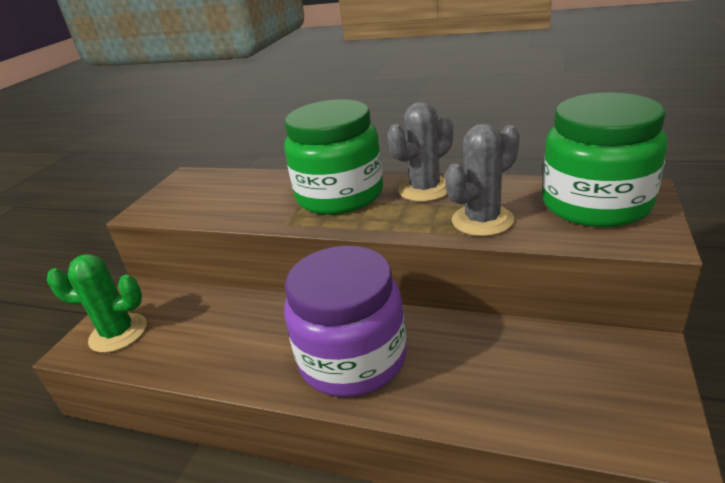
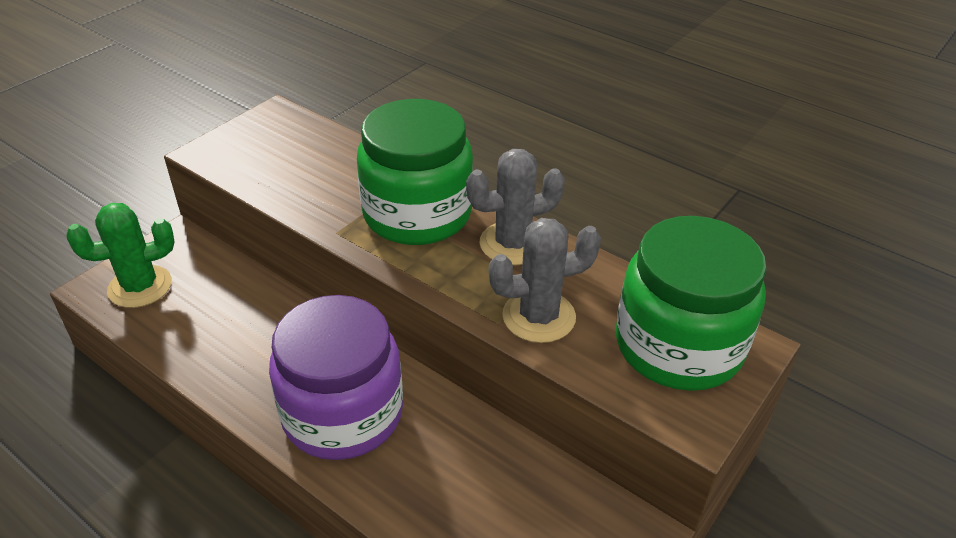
camera: 15 degrees right, 10 degrees up
(118, 333) = (140, 287): green cactus -> green cactus turned 45 degrees counterclockwise

